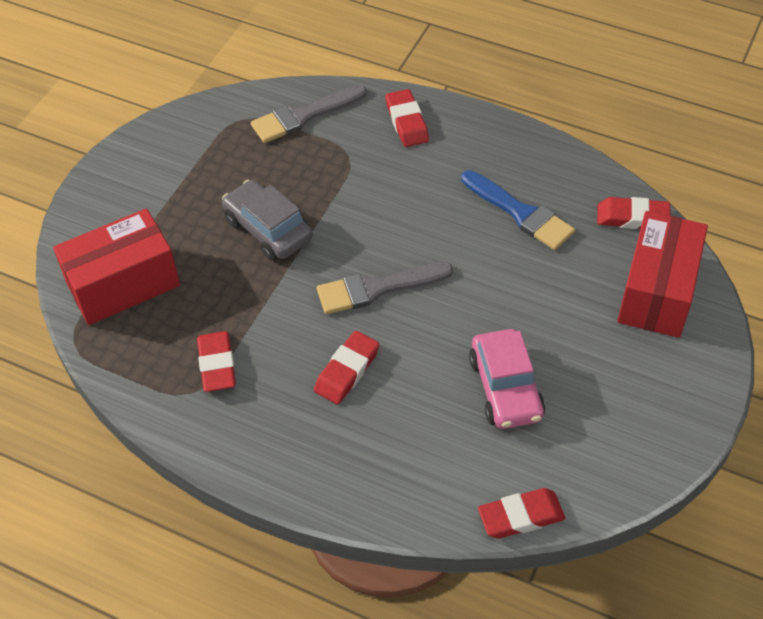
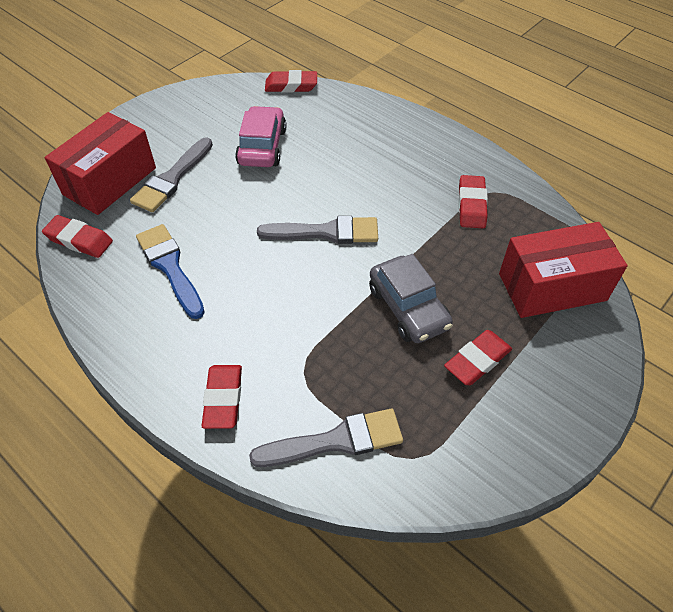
camera: 165 degrees left, 0 degrees up
(347, 371) = (371, 180): red eraser -> red eraser (477, 360)
(588, 313) = (172, 179): none -> grey brush

